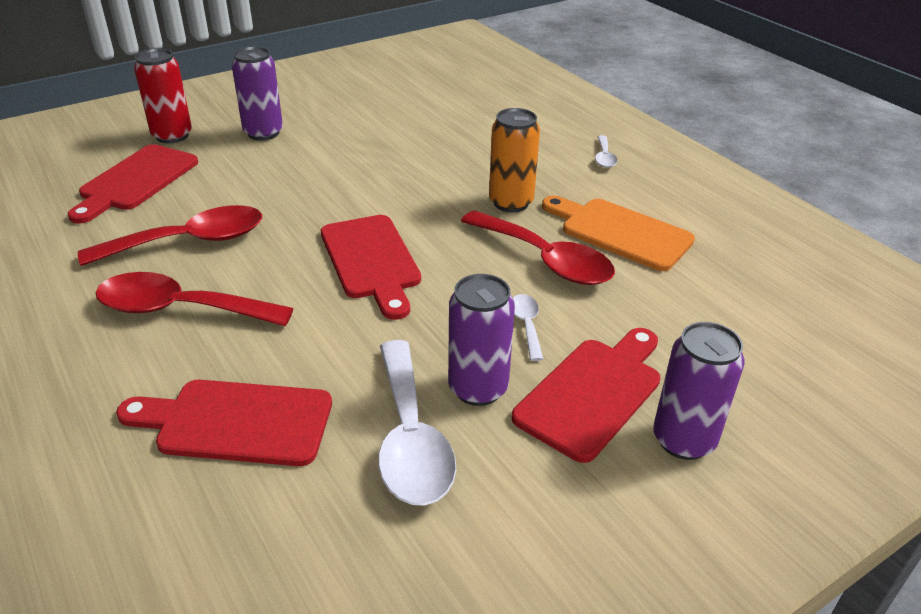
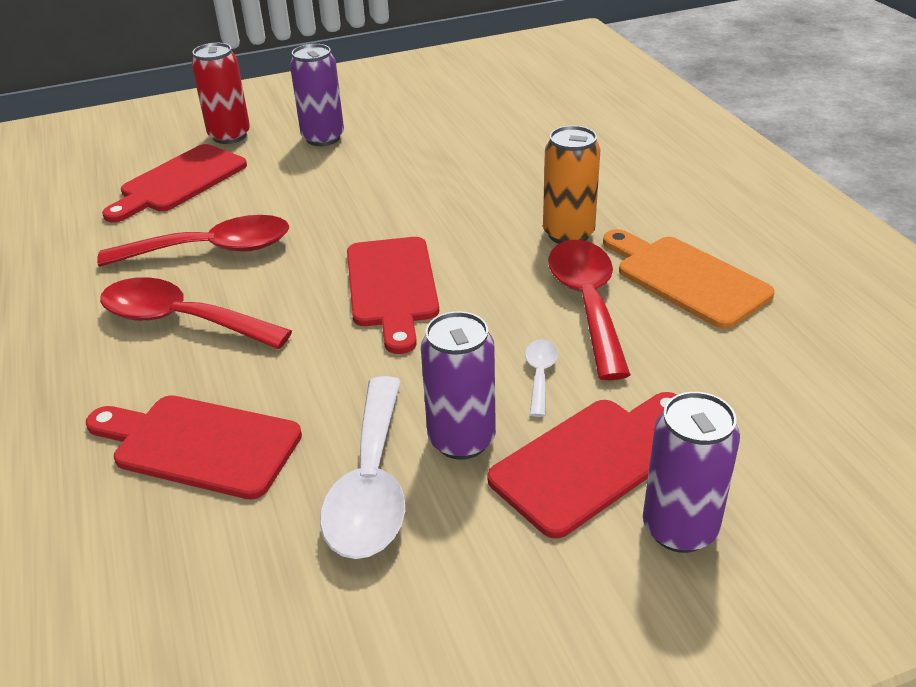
camera: 15 degrees right, 0 degrees up
(546, 260) = (587, 303): red spoon -> red spoon turned 150 degrees counterclockwise
(604, 157) = (697, 188): white spoon -> none

